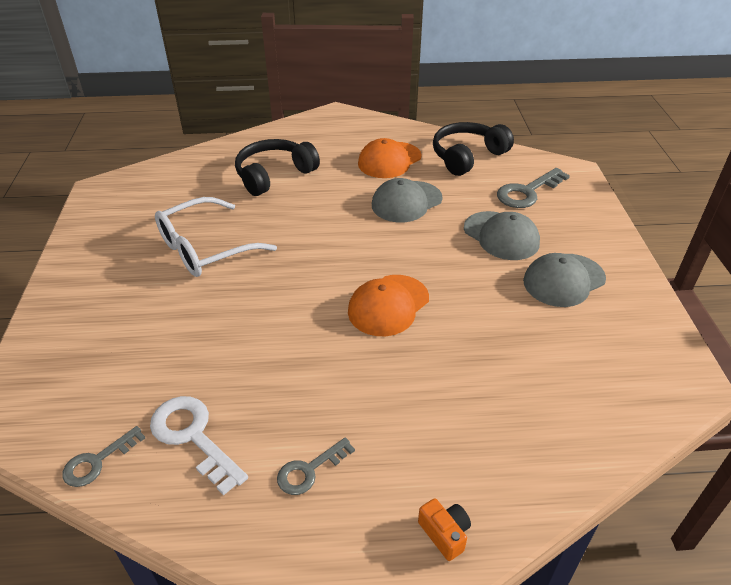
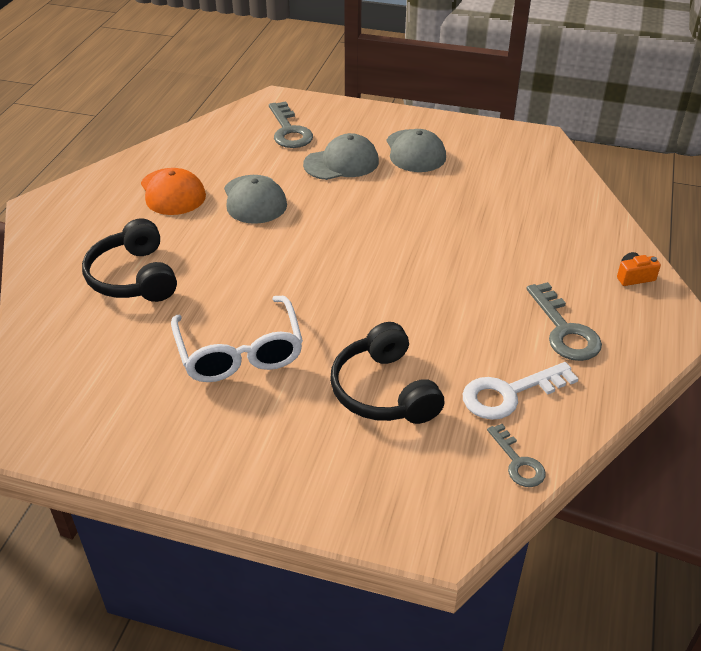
camera: 70 degrees left, 0 degrees up
(309, 470) = (564, 330): grey key -> grey key, size x1.61
(388, 305) = (398, 247): orange cap -> none
(467, 156) = (206, 145): black headphones -> black headphones (384, 391)

